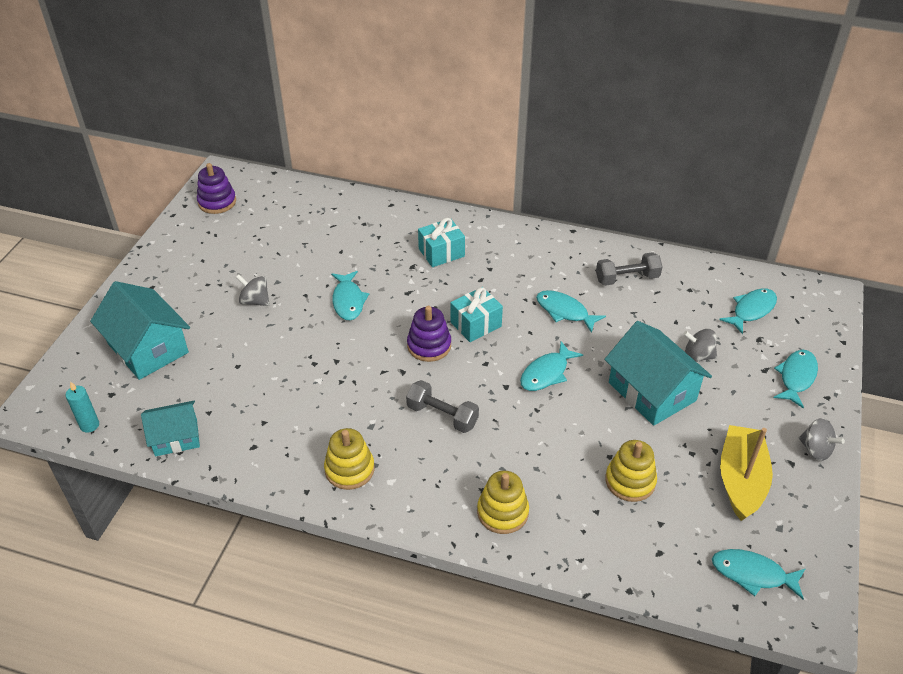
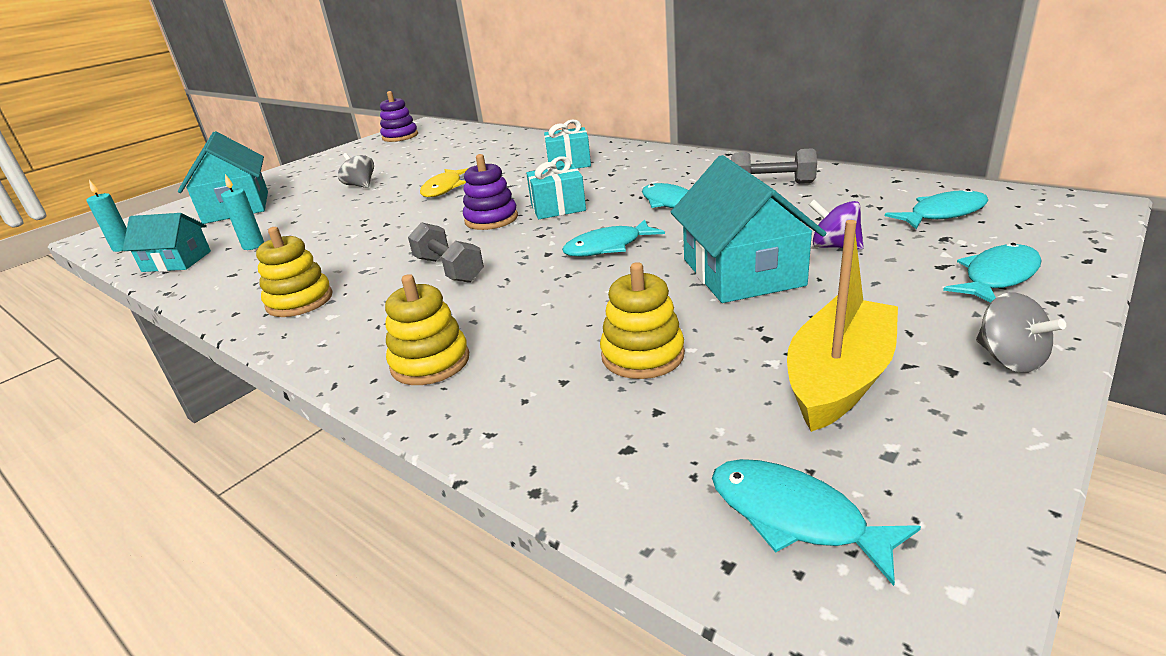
camera: 25 degrees right, 15 degrees down
(233, 406) = (253, 246): none -> turquoise candle
(348, 301) = (444, 188): turquoise fish -> yellow fish
(698, 356) = (834, 246): grey spinning top -> purple spinning top

